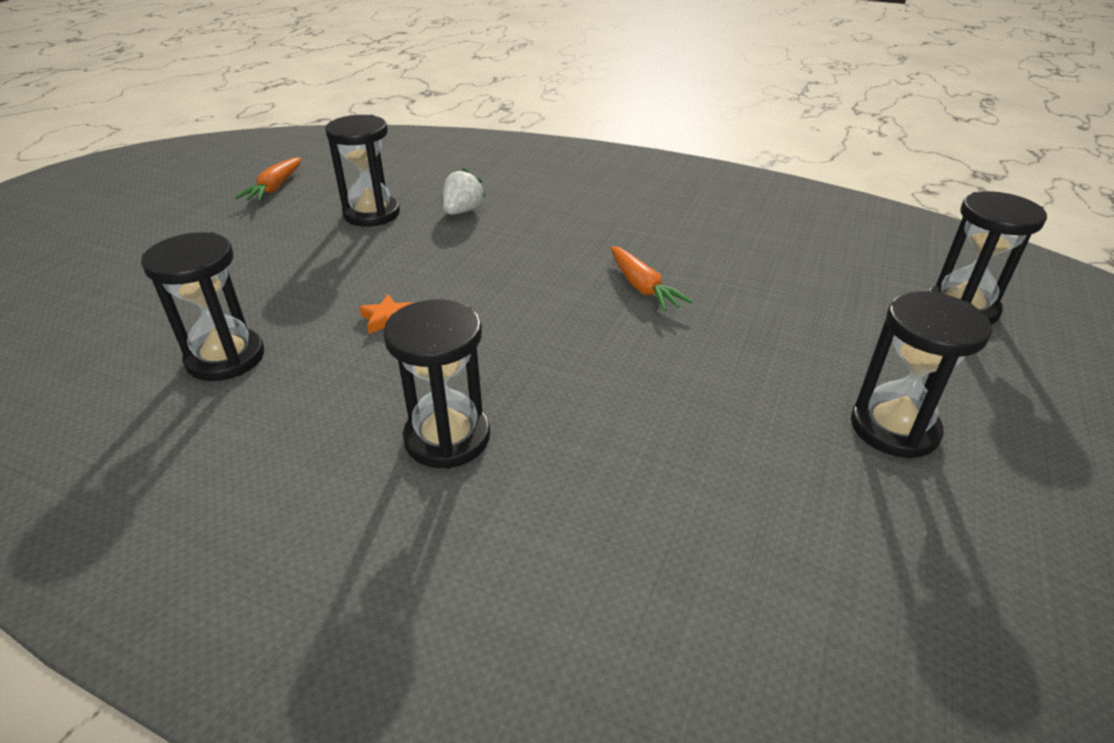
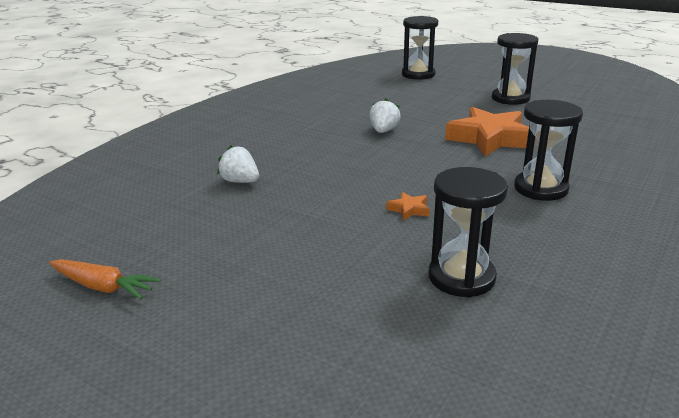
camera: 80 degrees left, 10 degrees down
(372, 214) = (219, 222): black hourglass -> none
(642, 287) = (383, 131): orange carrot -> white strawberry
(646, 391) = (490, 138): none -> orange star

